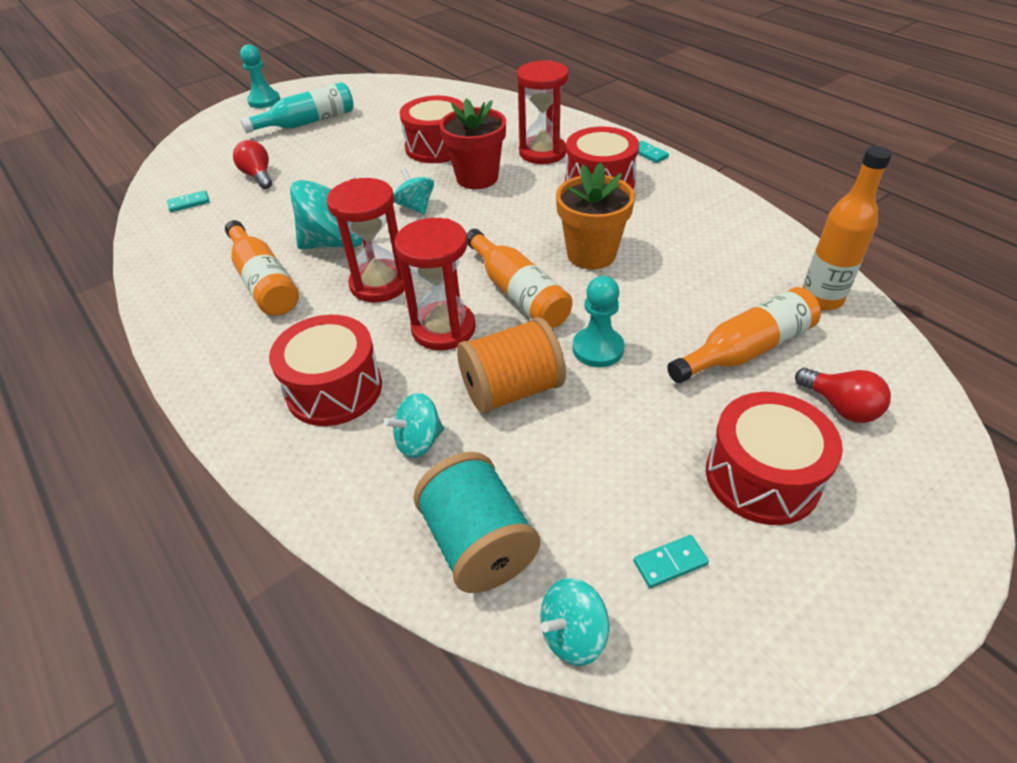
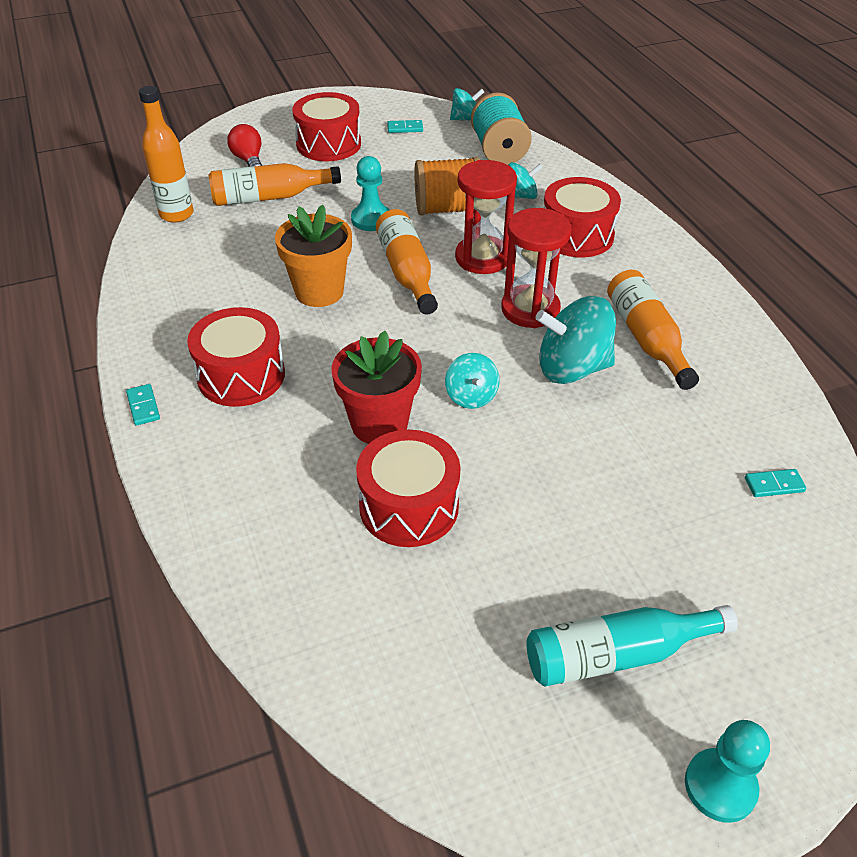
camera: 165 degrees left, 0 degrees up
(258, 176) = (684, 517): red light bulb -> none
(542, 152) = (270, 448): red hourglass -> none

